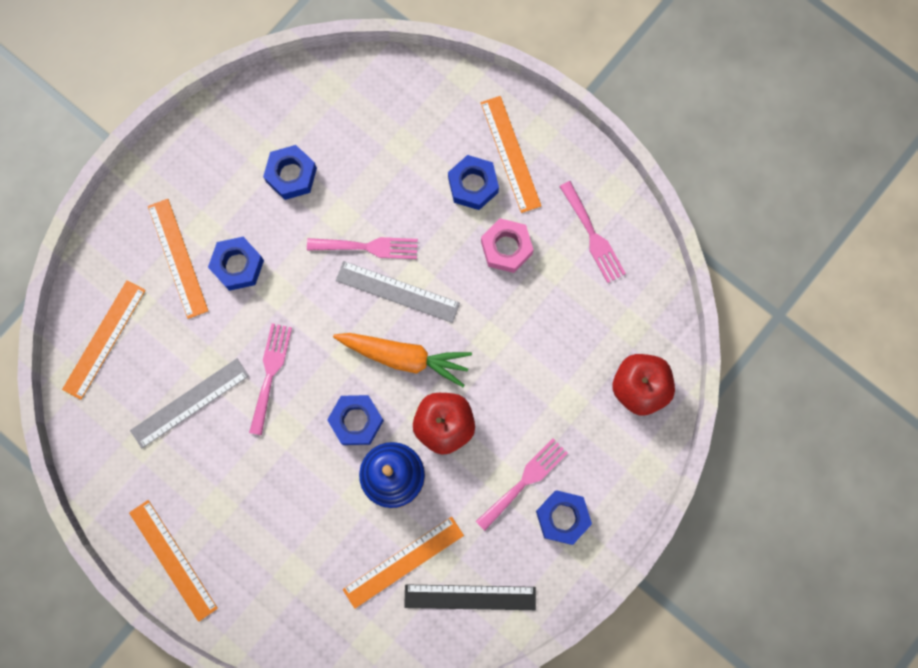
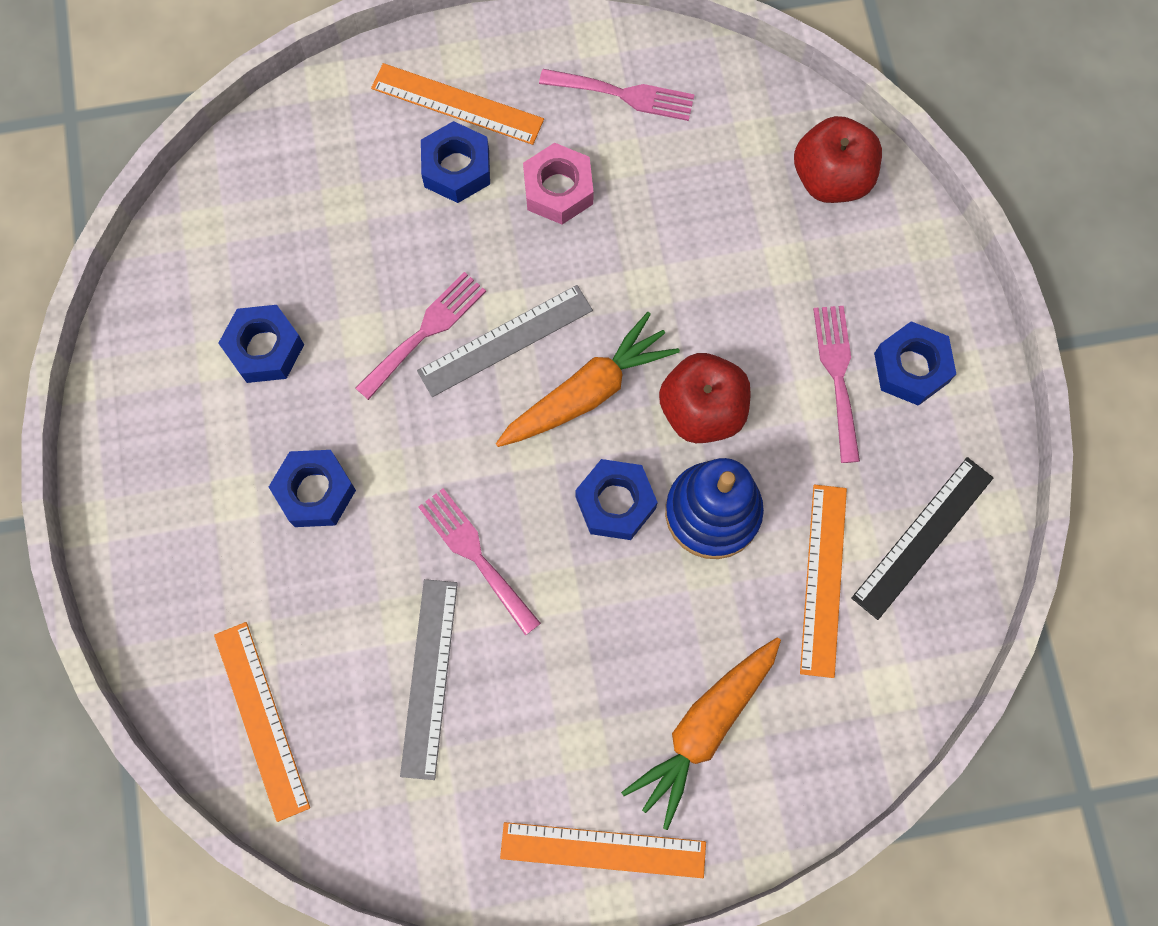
camera: 50 degrees left, 5 degrees down
(177, 258) = (243, 554): orange ruler -> none
(274, 562) = (704, 728): none -> orange carrot

